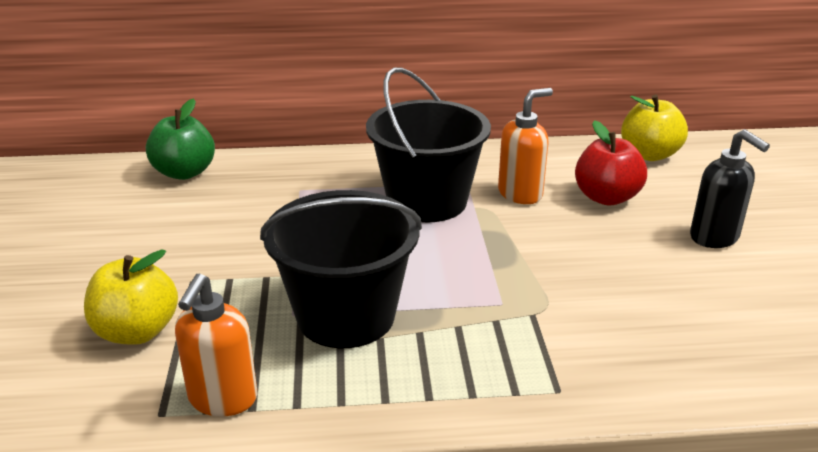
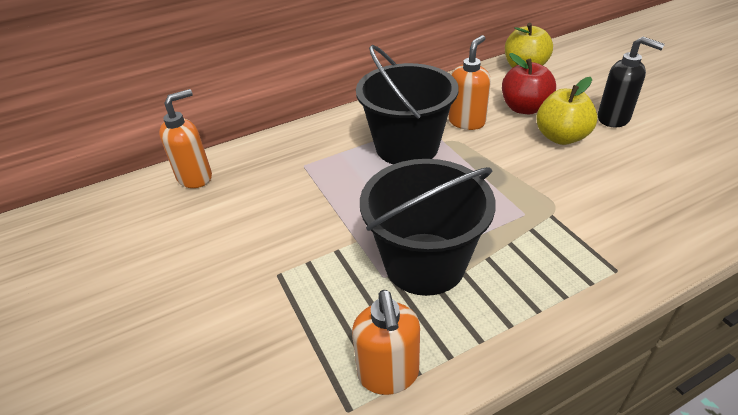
camera: 20 degrees left, 10 degrees up
(137, 331) = (268, 339): yellow apple -> yellow apple (561, 137)
(184, 172) = (195, 177): green apple -> orange soap dispenser

